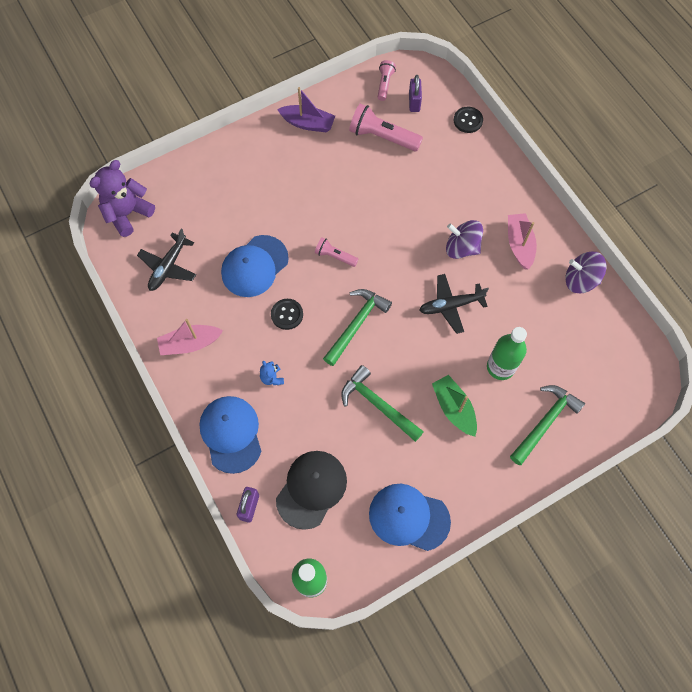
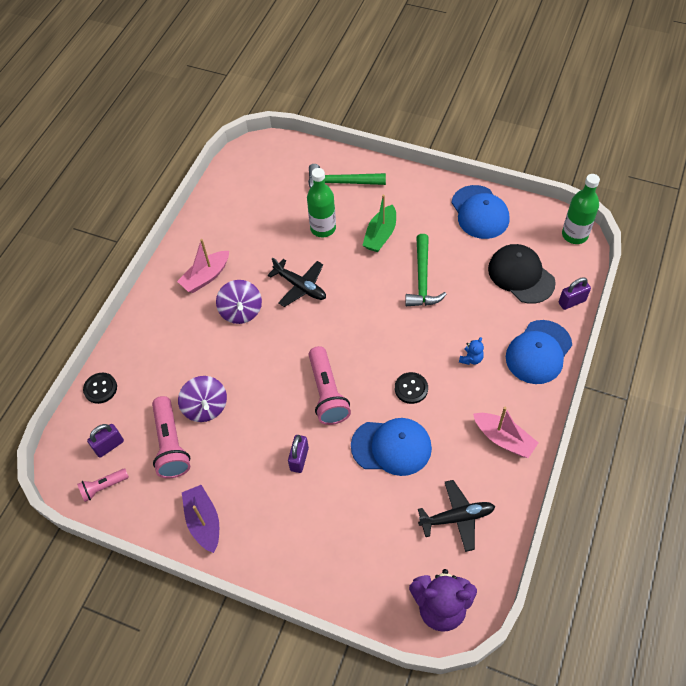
camera: 125 degrees left, 10 degrees down
(300, 204) = (299, 459): none -> purple padlock
(311, 489) = (521, 275): black cap -> black cap turned 60 degrees clockwise
(335, 256) = (327, 393): pink flashlight -> pink flashlight, size x1.76
(356, 324) = (373, 335): green hammer -> none
(580, 280) = (207, 224): purple spinning top -> purple spinning top (205, 407)

